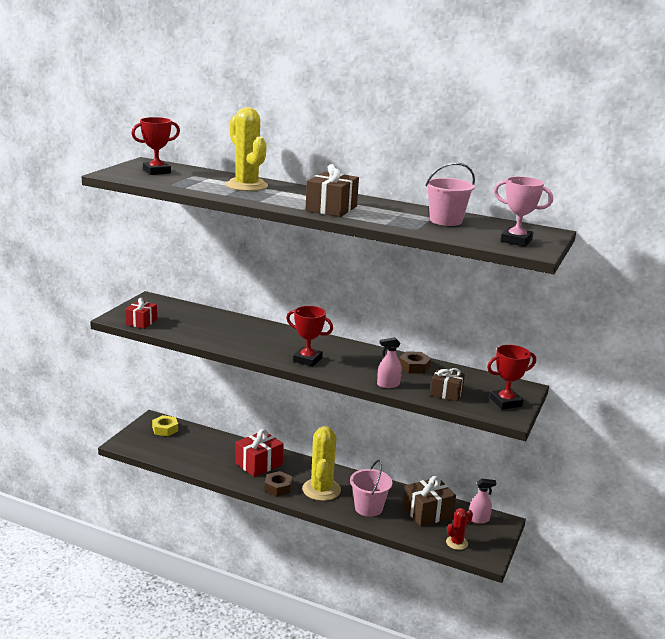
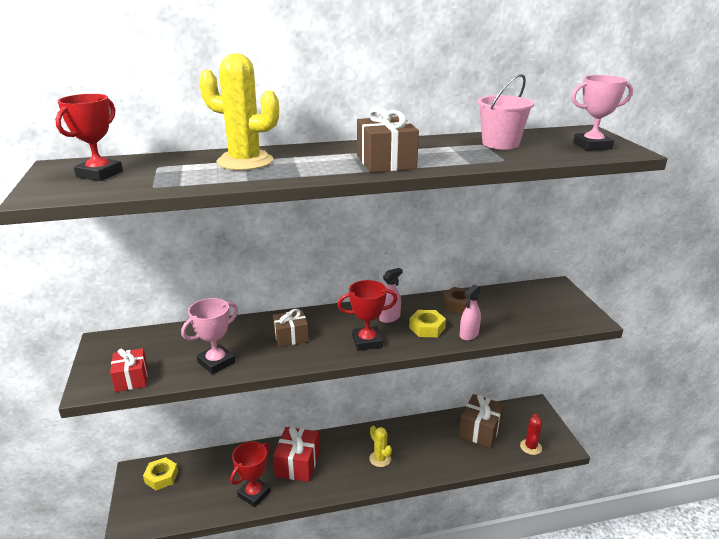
camera: 35 degrees left, 5 degrees up
(197, 333) = (216, 362): none -> pink trophy
(278, 487) = (342, 480): brown nut -> none
(321, 490) = (380, 459): yellow cactus -> yellow cactus, size x0.53
(363, 369) = (427, 328): none -> yellow nut
(368, 508) = (436, 454): pink bucket -> none
(446, 393) = (520, 320): brown gift -> brown gift (291, 337)
(478, 519) = (518, 414): pink spray bottle -> pink spray bottle (389, 318)
(505, 402) = (568, 307): red trophy -> red trophy (254, 494)

